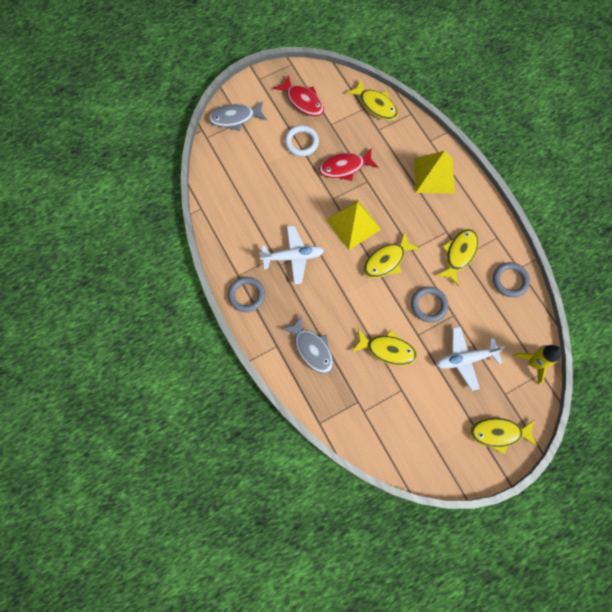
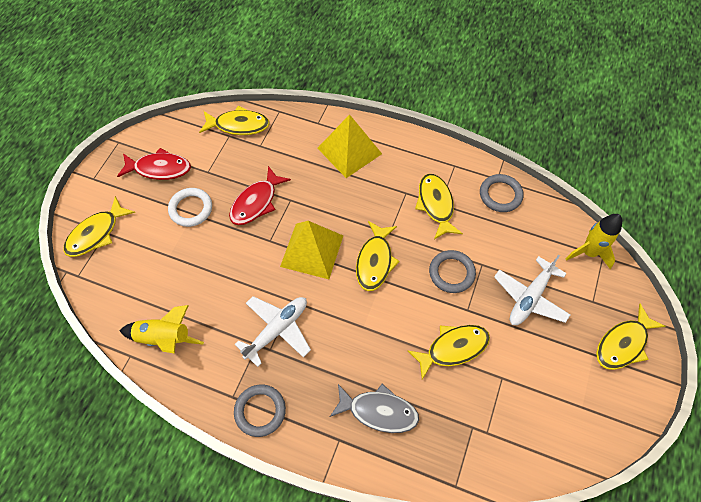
camera: 40 degrees left, 10 degrees down
(227, 212) = (164, 338): none -> yellow rocket
(235, 118) = (96, 233): grey fish -> yellow fish

